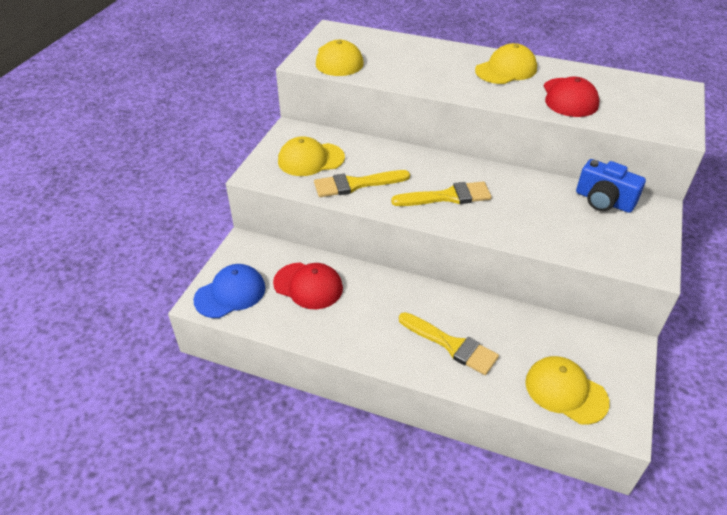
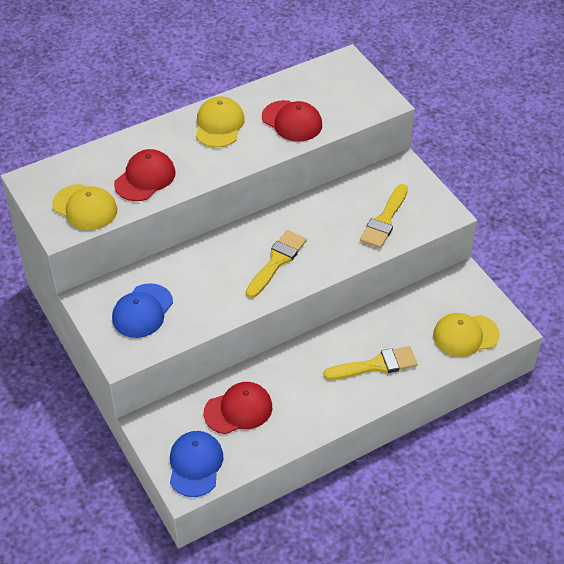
camera: 50 degrees left, 5 degrees up
(310, 159) = (142, 311): yellow cap -> blue cap
(356, 184) = (205, 303): yellow brush -> yellow brush (384, 220)
(403, 67) = (145, 178): none -> red cap
(603, 201) = (370, 185): blue camera -> none

